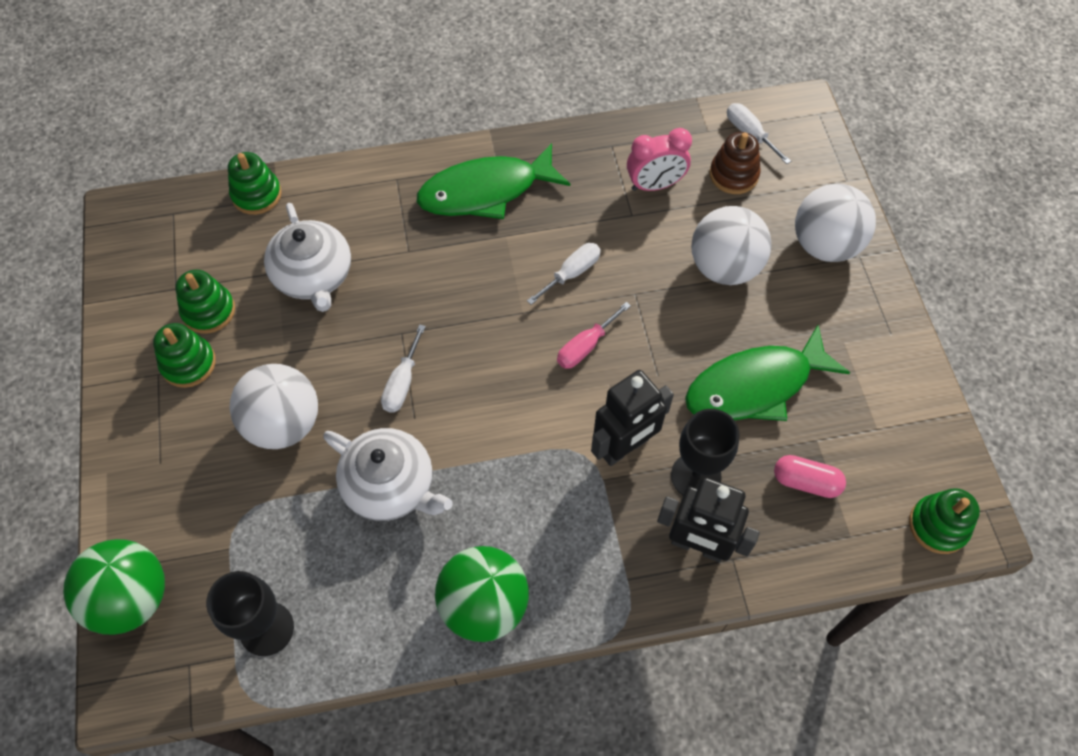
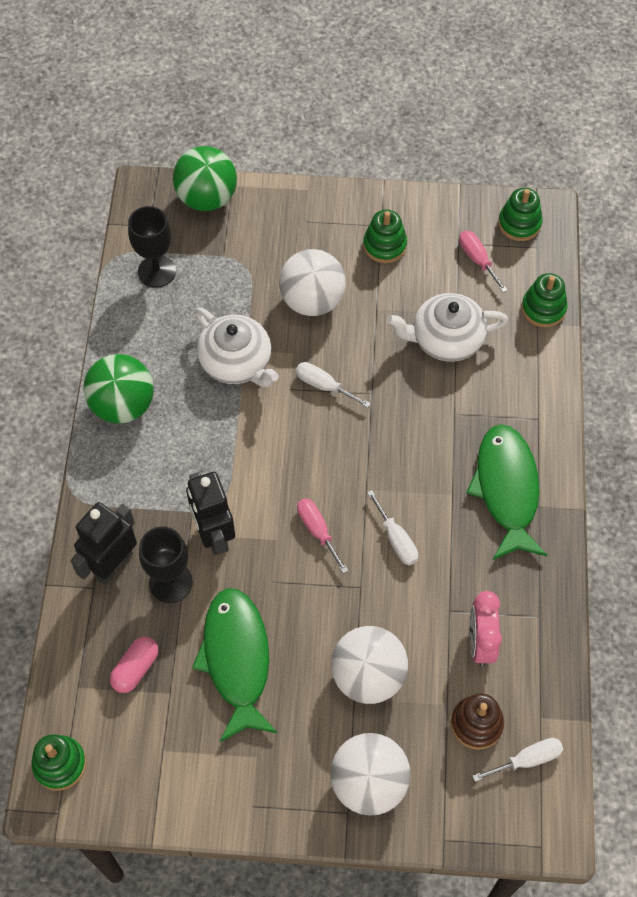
camera: 105 degrees right, 0 degrees up
(198, 266) = (477, 260): none -> pink screwdriver
(208, 311) = (430, 263): green stacking toy -> green stacking toy (519, 224)
(391, 486) = (237, 362): white teapot -> white teapot turned 90 degrees counterclockwise

